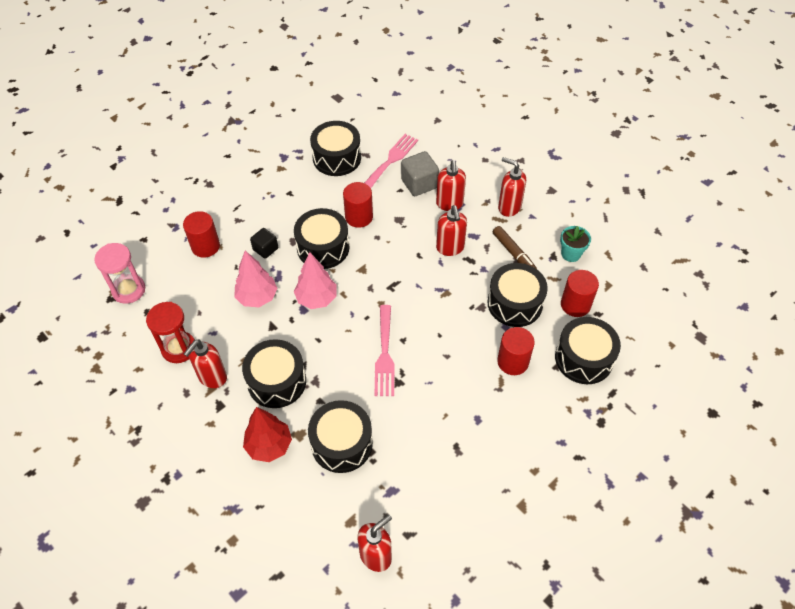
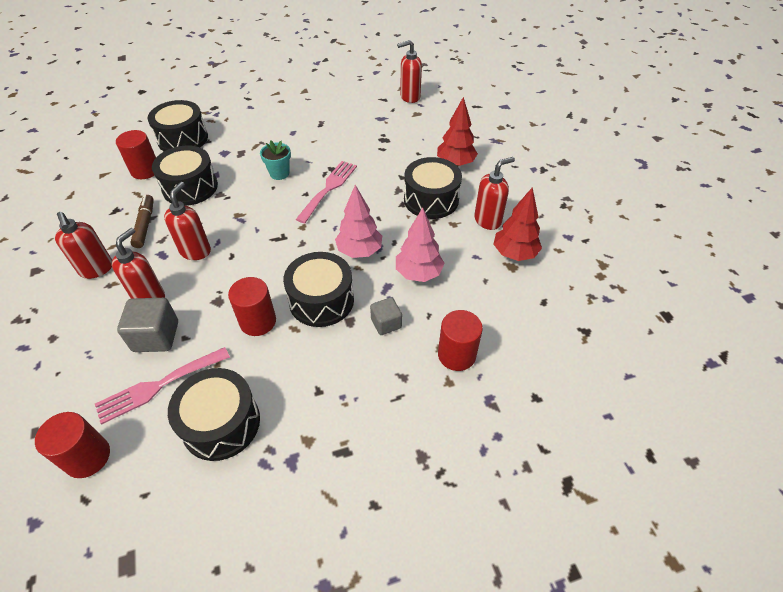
camera: 155 degrees left, 5 degrees down
(129, 290) = (562, 333): pink hourglass -> none
(179, 348) = (514, 254): red hourglass -> red tree
(265, 249) = (386, 323): black cube -> grey cube
(341, 443) = (399, 149): black drum -> none
(513, 362) = (234, 153): red cylinder -> red cylinder (87, 457)
(571, 254) = (99, 206): turquoise flower pot -> turquoise flower pot (279, 173)

